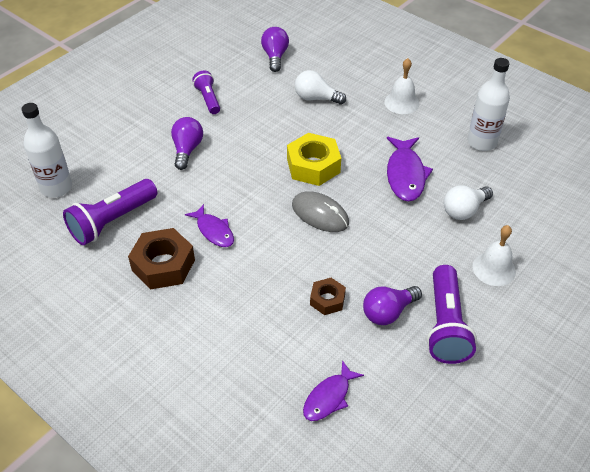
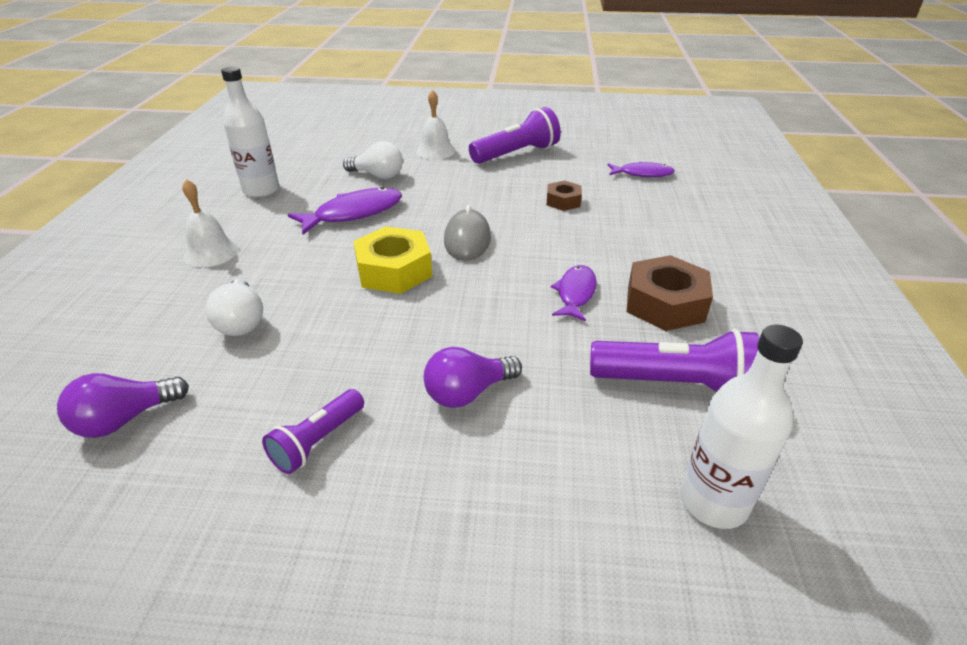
camera: 125 degrees left, 10 degrees down
(388, 312) = (536, 175): purple light bulb -> none

